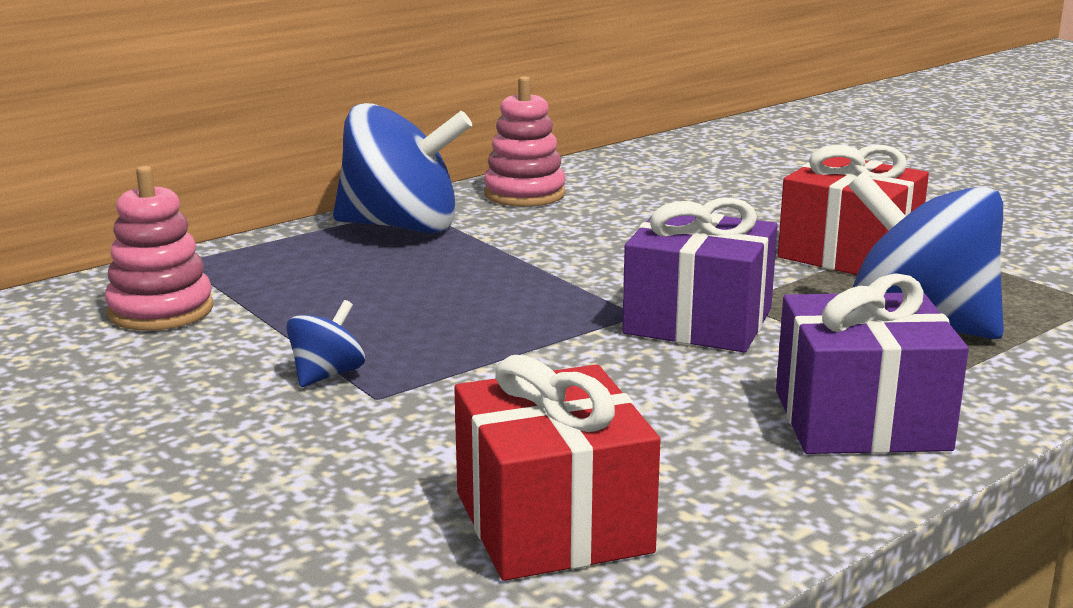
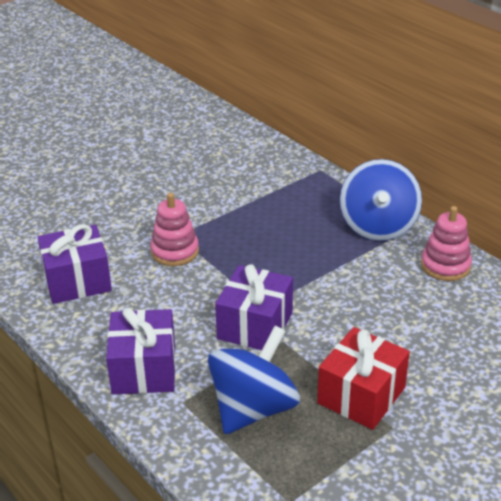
camera: 90 degrees right, 15 degrees up
(161, 311) = (262, 174): pink stacking toy -> pink stacking toy (175, 251)
(327, 375) = (198, 221): blue spinning top -> none
(553, 522) = (77, 281): red gift -> purple gift

